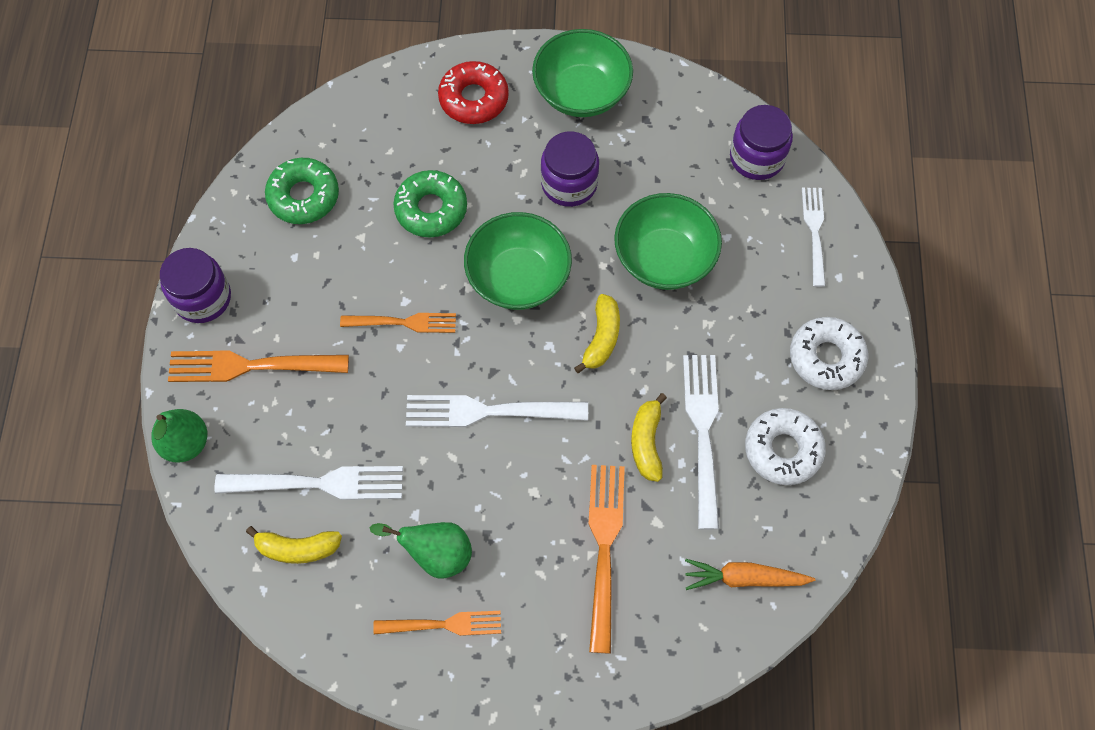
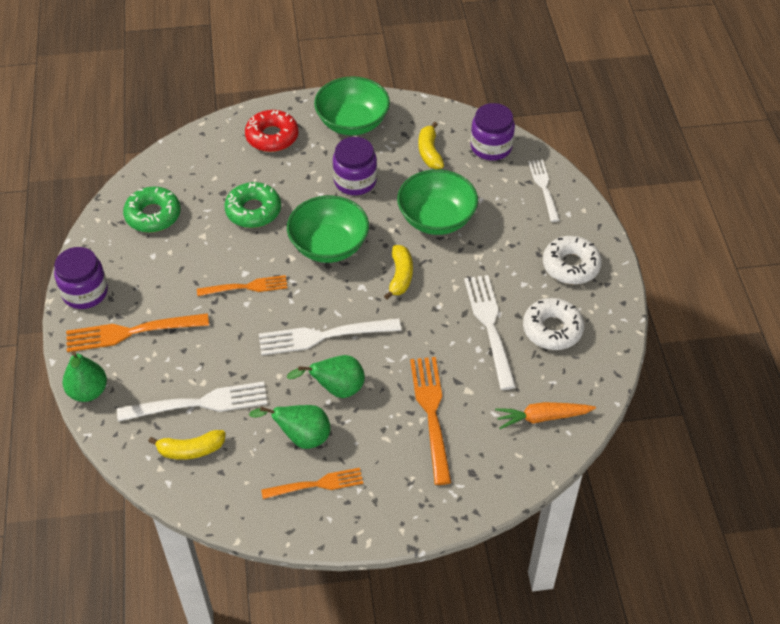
camera: 10 degrees left, 15 degrees down
(491, 492) = (336, 389): none -> green pear
(647, 442) = (449, 339): yellow banana -> yellow banana (429, 152)

